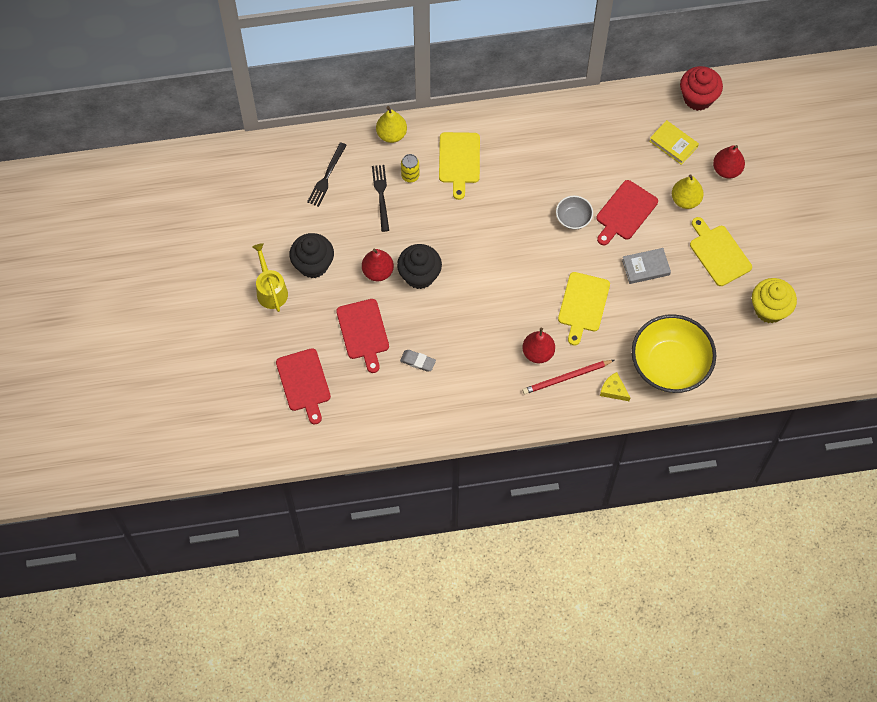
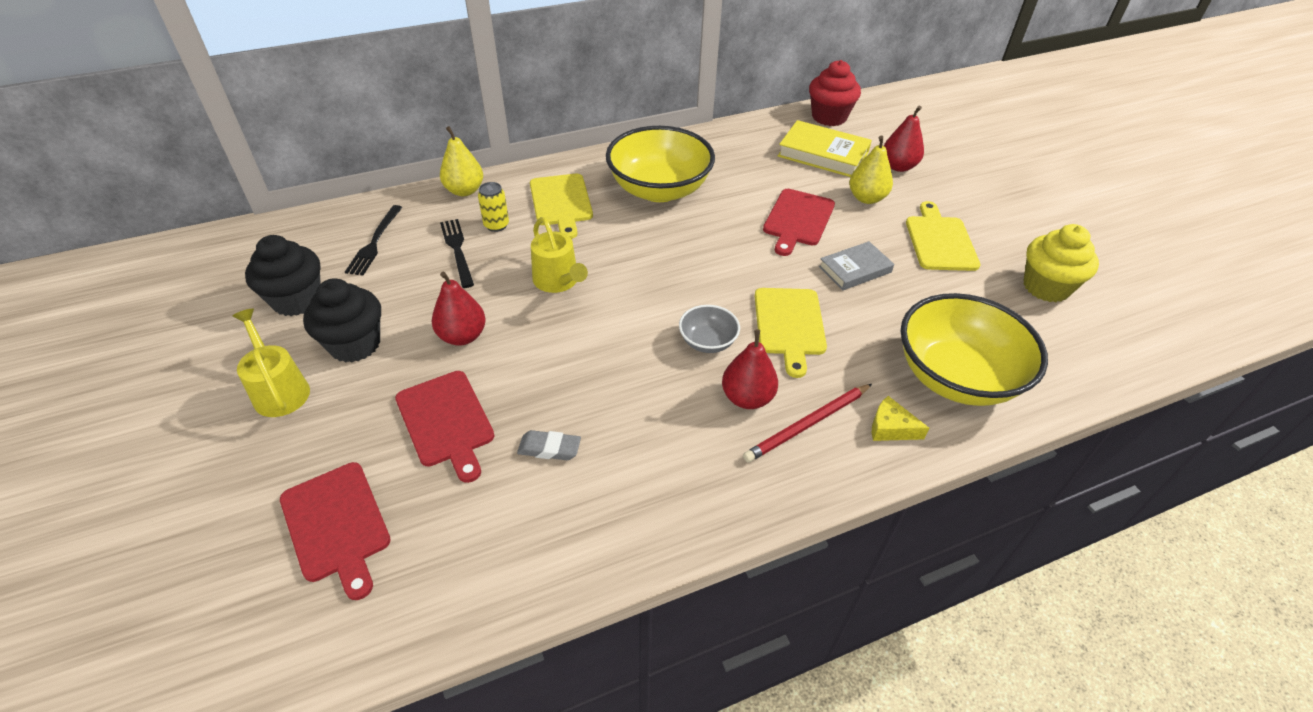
camera: 15 degrees left, 20 degrees down
(419, 275) = (530, 330): black cupcake -> black cupcake (297, 300)
(444, 237) = (558, 281): none -> yellow watering can
(534, 160) = (659, 189): none -> yellow bowl
(573, 218) = (733, 235): grey bowl -> grey bowl (707, 342)
(673, 144) = (823, 154): yellow book -> yellow book, size x1.54
(718, 253) = (940, 241): yellow cutting board -> yellow cutting board turned 45 degrees clockwise

